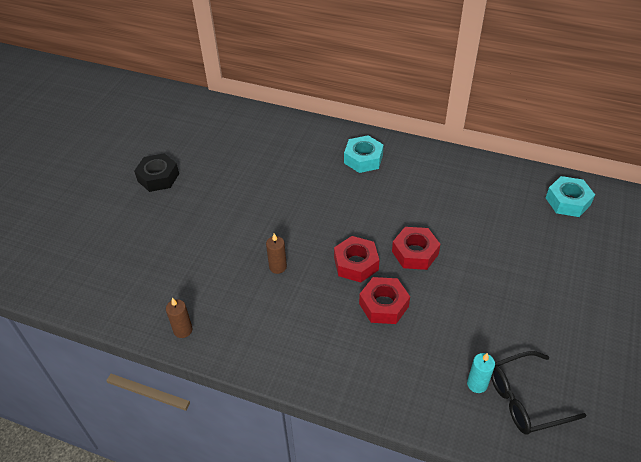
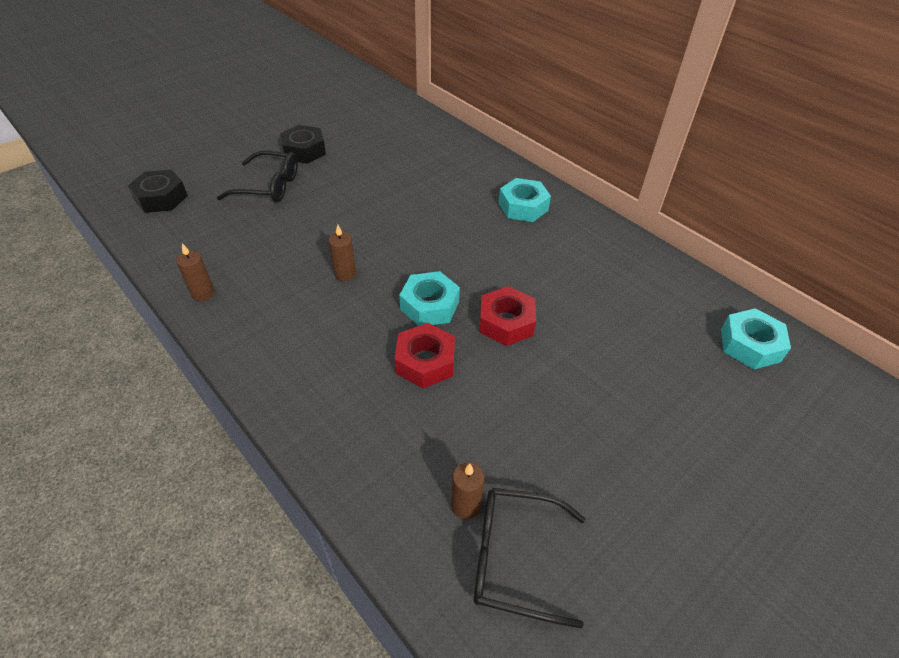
camera: 25 degrees right, 0 degrees up
(72, 268) = (161, 198): none -> black nut
(157, 220) = (269, 186): none -> black glasses
(356, 264) = (429, 305): red nut -> turquoise nut
(477, 384) = (465, 505): turquoise candle -> brown candle

